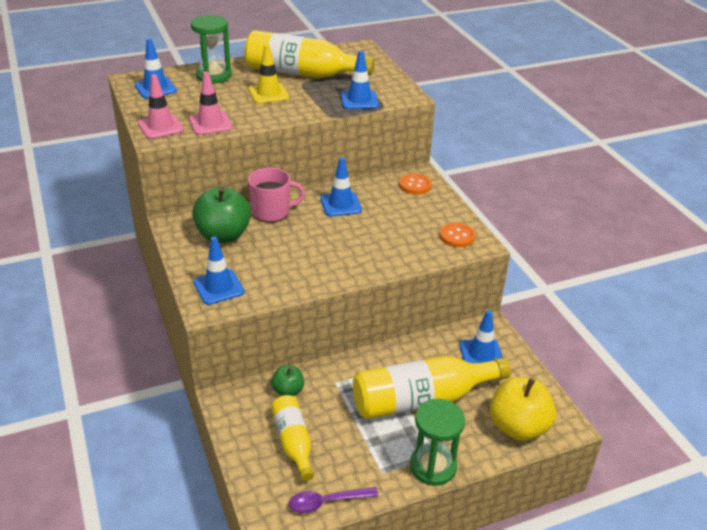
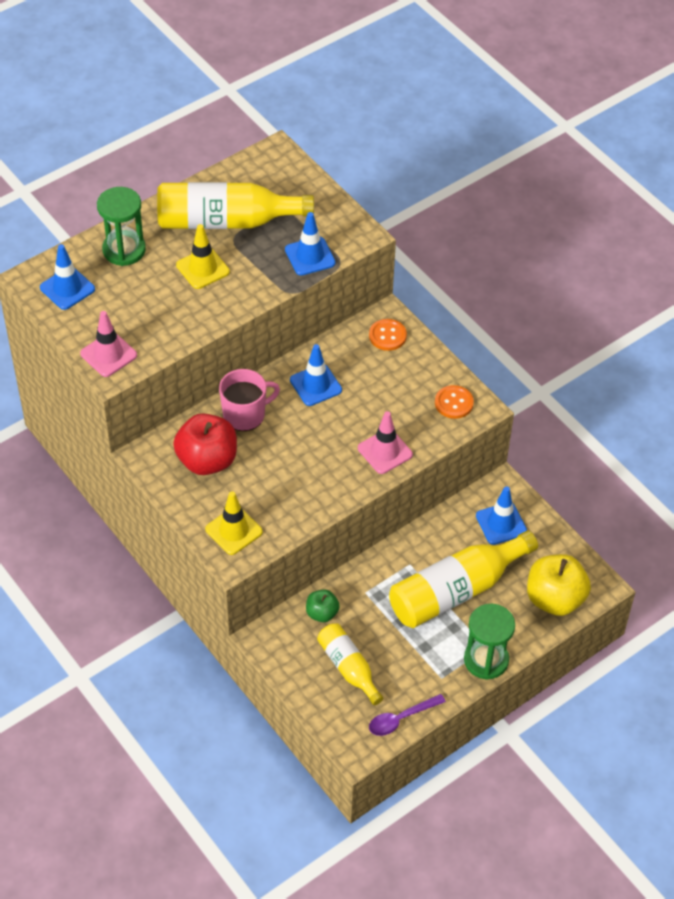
camera: 15 degrees left, 15 degrees up
(210, 124) = (161, 336): pink traffic cone -> pink traffic cone (385, 451)
(218, 287) = (234, 530): blue traffic cone -> yellow traffic cone
(223, 235) = (207, 460): green apple -> red apple

